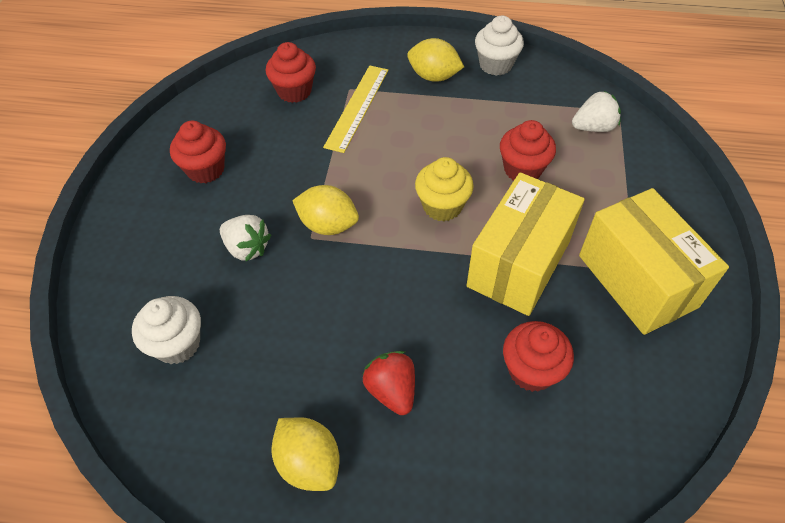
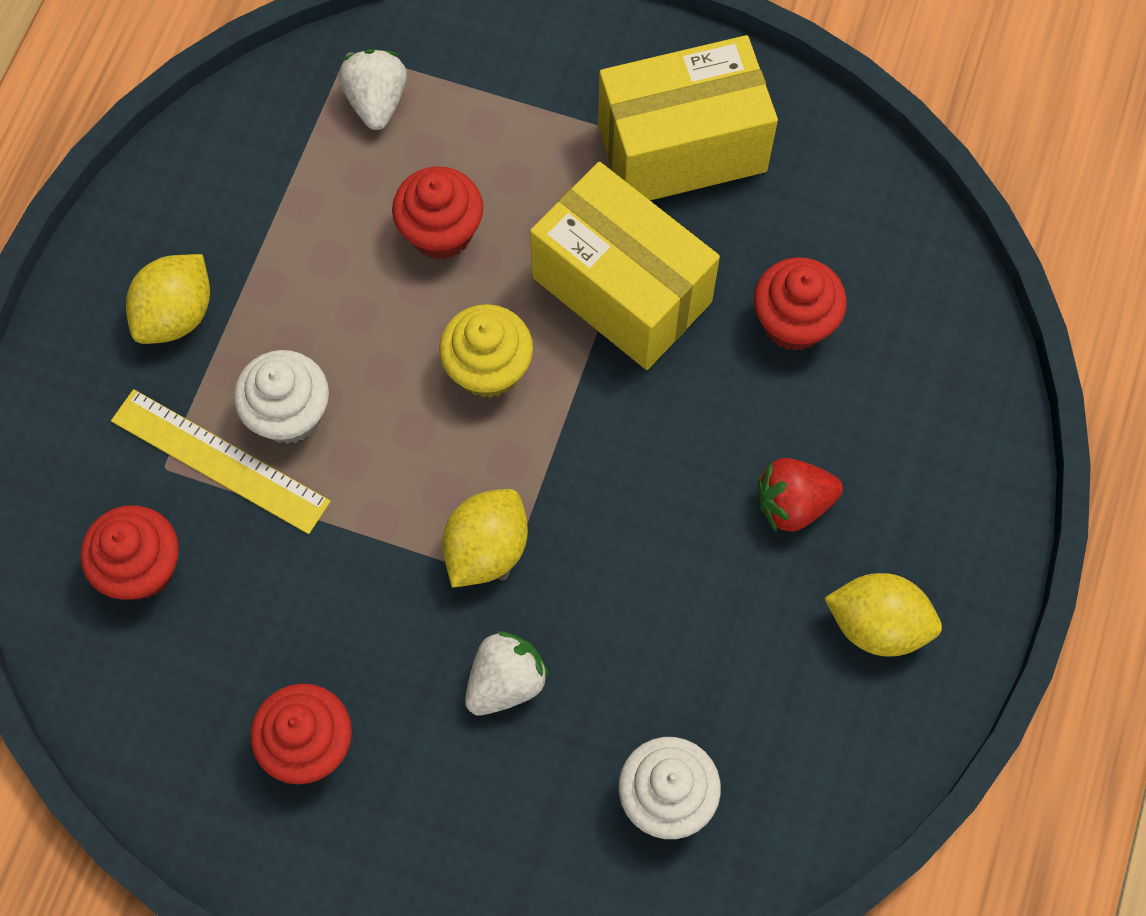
camera: 80 degrees left, 15 degrees up
(309, 463) = (877, 624): yellow lemon -> yellow lemon turned 45 degrees clockwise
(495, 65) = (176, 204): white cupcake -> white cupcake (289, 414)

